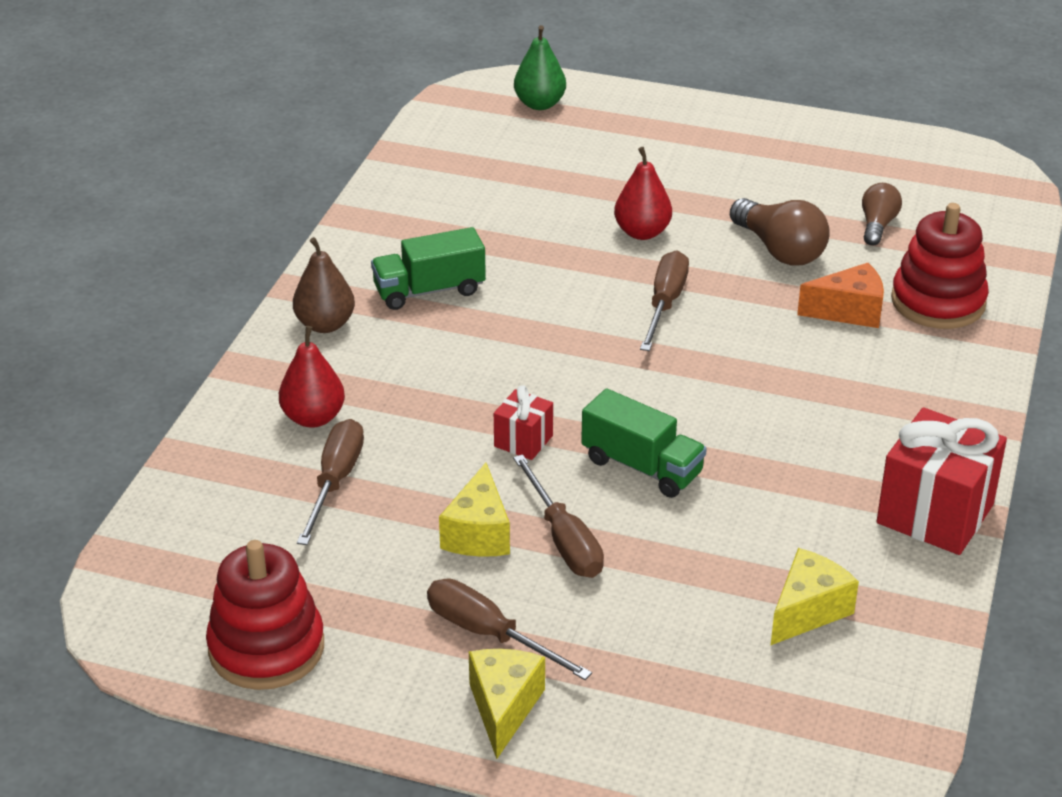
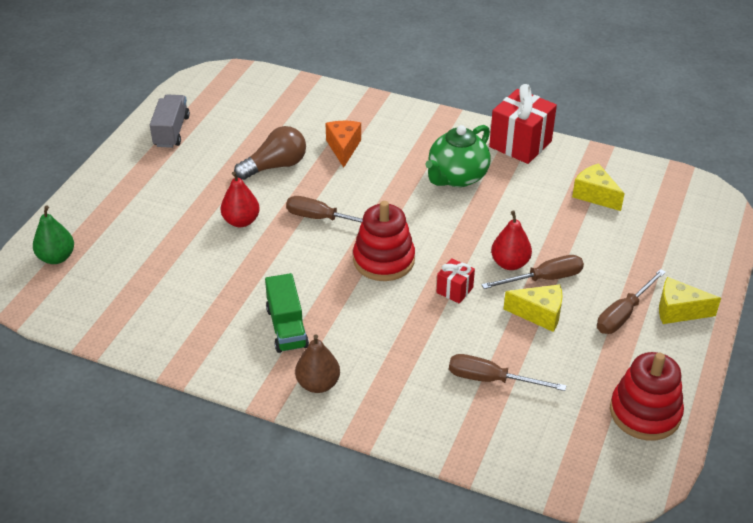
camera: 85 degrees left, 5 degrees up
(313, 418) = (424, 390): red pear -> red pear (510, 263)
(642, 467) = (480, 242): green truck -> none
(810, 437) = (457, 177): none -> green teapot
(833, 152) = (171, 131): none -> grey truck
(877, 225) = (258, 126): brown light bulb -> none
(938, 302) = (340, 115): red stacking toy -> red stacking toy (384, 260)

